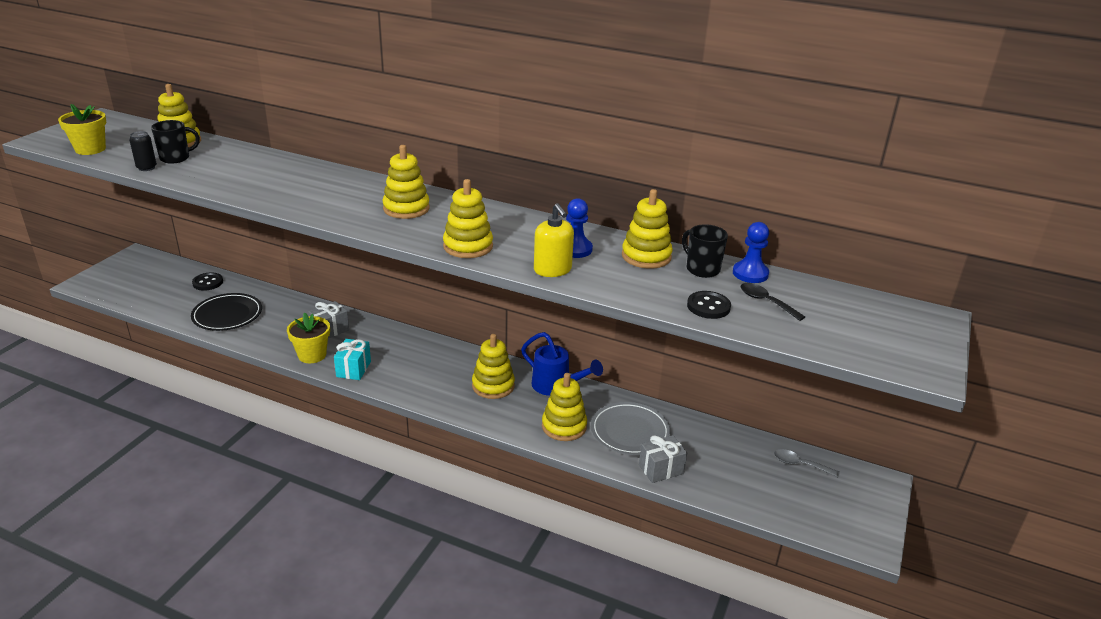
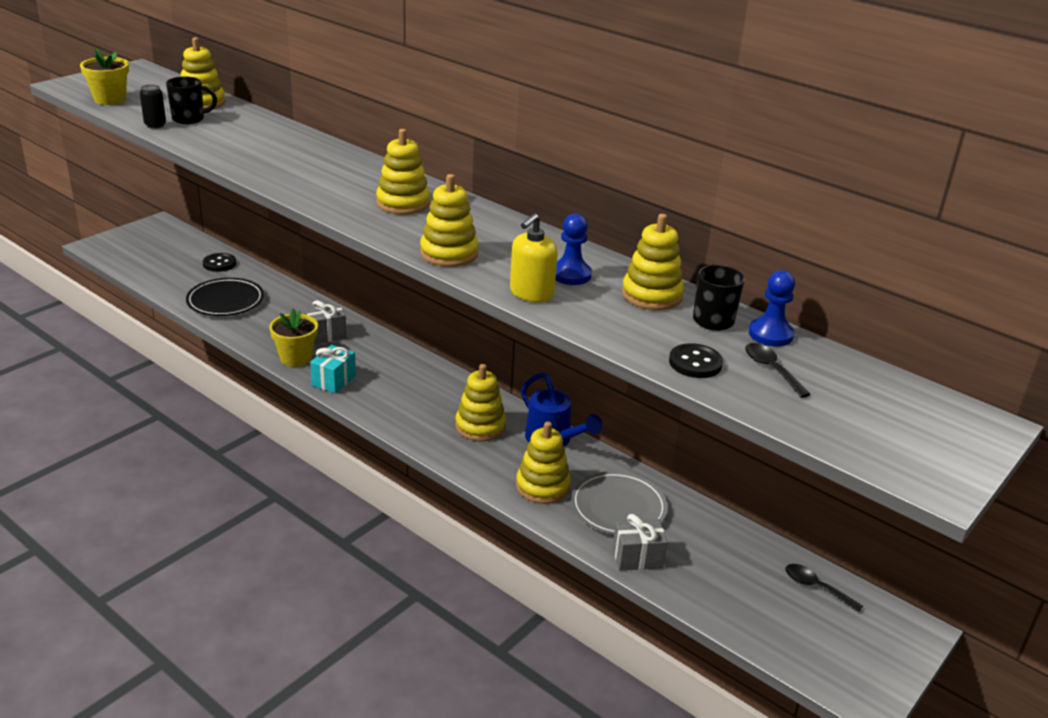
camera: 15 degrees right, 0 degrees up
(552, 270) = (531, 293): yellow soap dispenser -> yellow soap dispenser turned 45 degrees clockwise
(800, 464) = (816, 587): grey spoon -> black spoon

